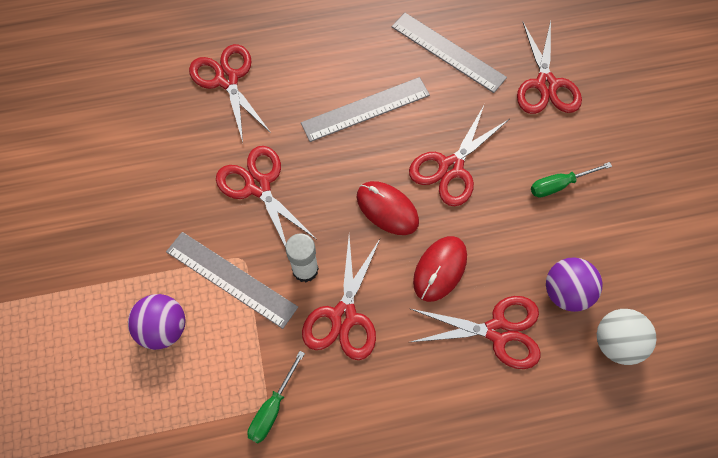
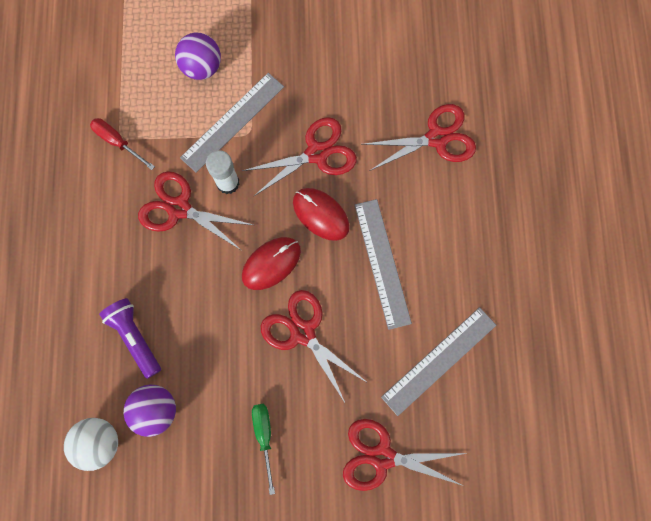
camera: 100 degrees right, 10 degrees up
(272, 408) = (118, 142): green screwdriver -> red screwdriver
(440, 269) = (203, 299): red mouse -> red mouse (321, 214)
(498, 331) = (135, 337): red scissors -> purple flashlight

